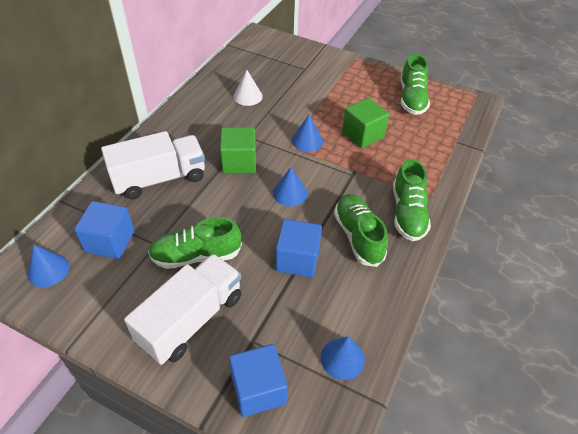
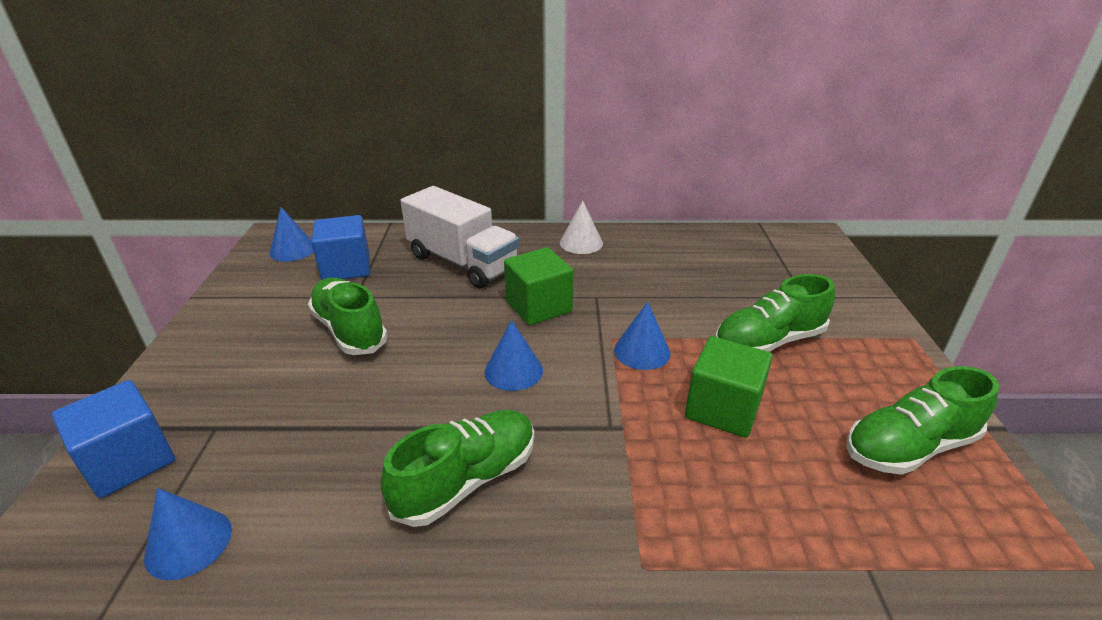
camera: 65 degrees right, 15 degrees down
(191, 319) = (244, 362): white truck -> none
(248, 96) = (676, 270): white cone -> white cone (581, 243)
(297, 259) = (381, 423): blue cube -> none
(407, 213) = (570, 538): green shoe -> green shoe (768, 341)

